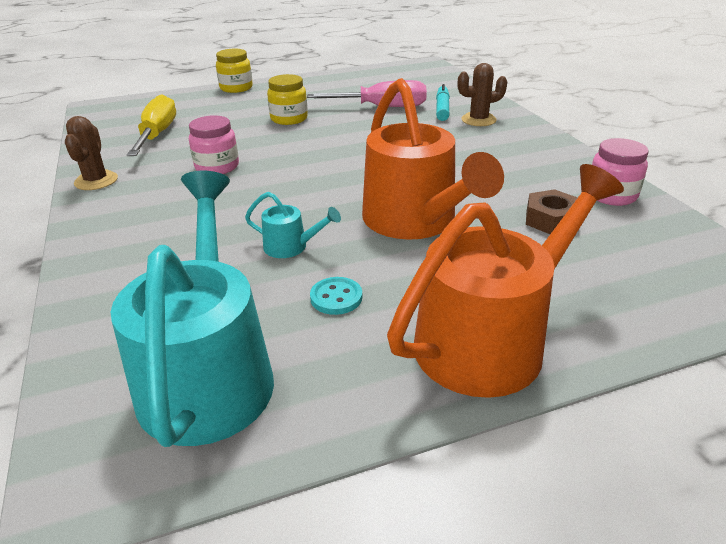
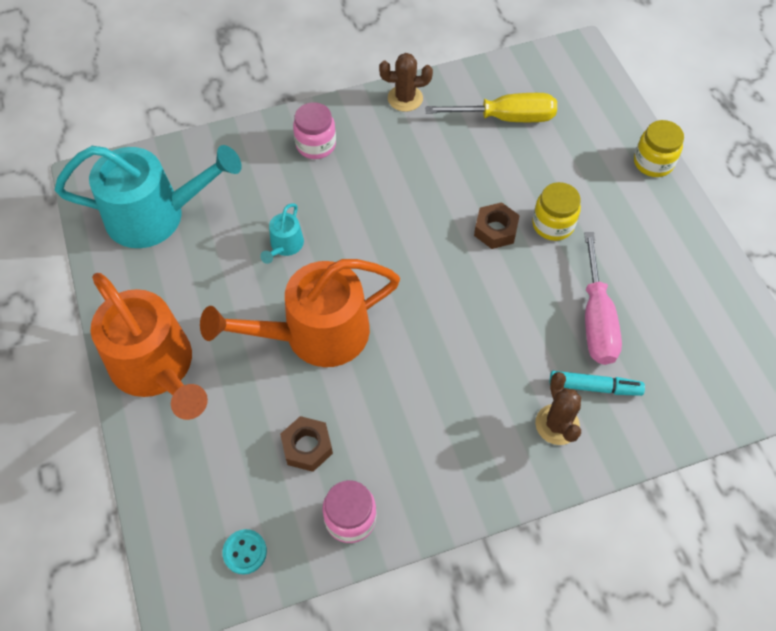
camera: 90 degrees right, 25 degrees up
(217, 167) = (429, 177): pink jar -> pink jar (316, 145)
(290, 139) = (495, 230): none -> brown nut
(336, 297) = (216, 277): turquoise button -> turquoise button (245, 552)

